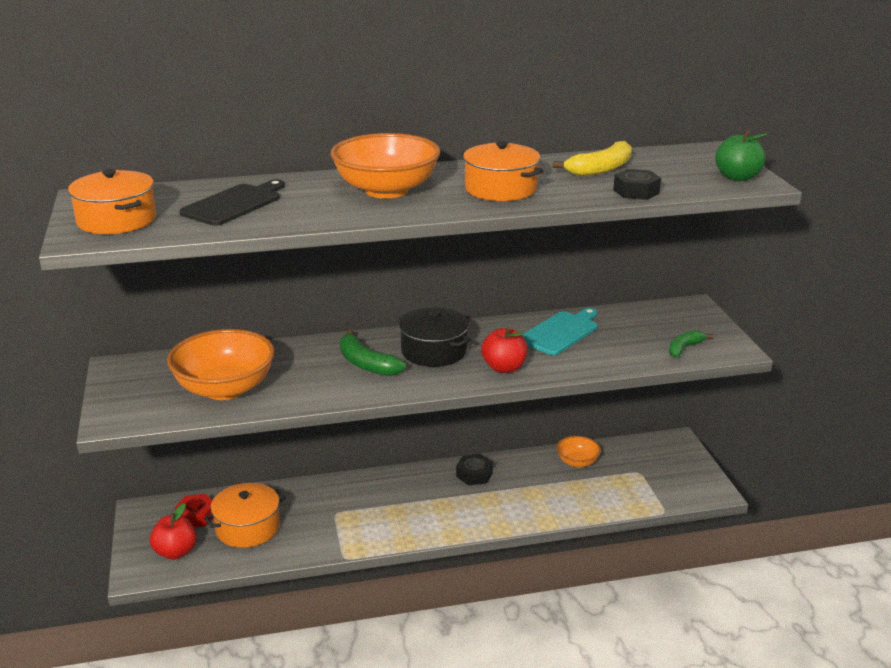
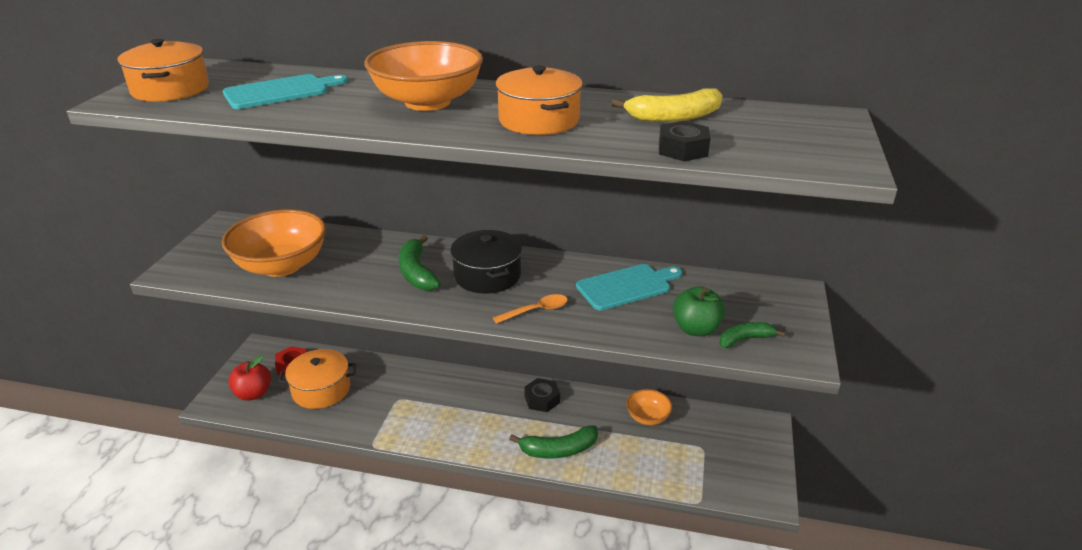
camera: 25 degrees right, 5 degrees up
(234, 204) = (281, 91): black cutting board -> turquoise cutting board
(504, 368) = (536, 311): red apple -> orange spoon
(521, 509) = (558, 450): none -> green banana
(737, 177) = (829, 154): green apple -> green apple (696, 329)

